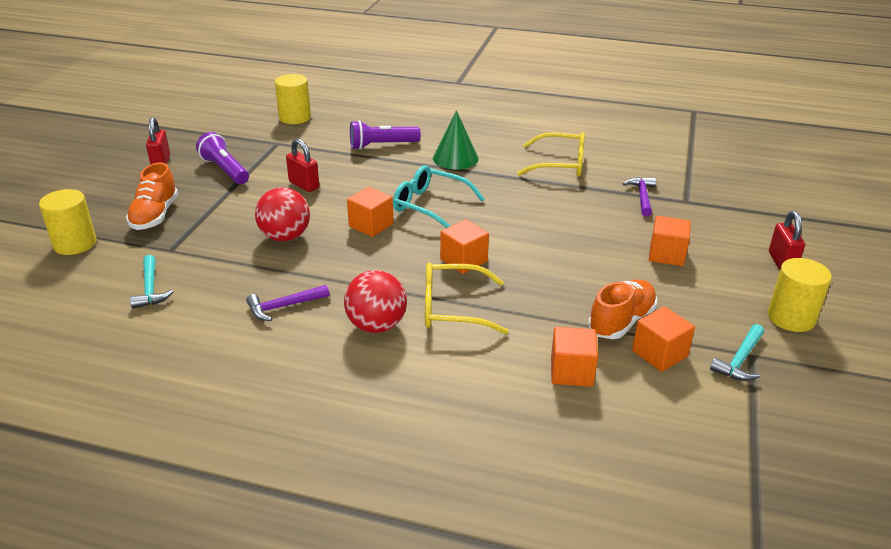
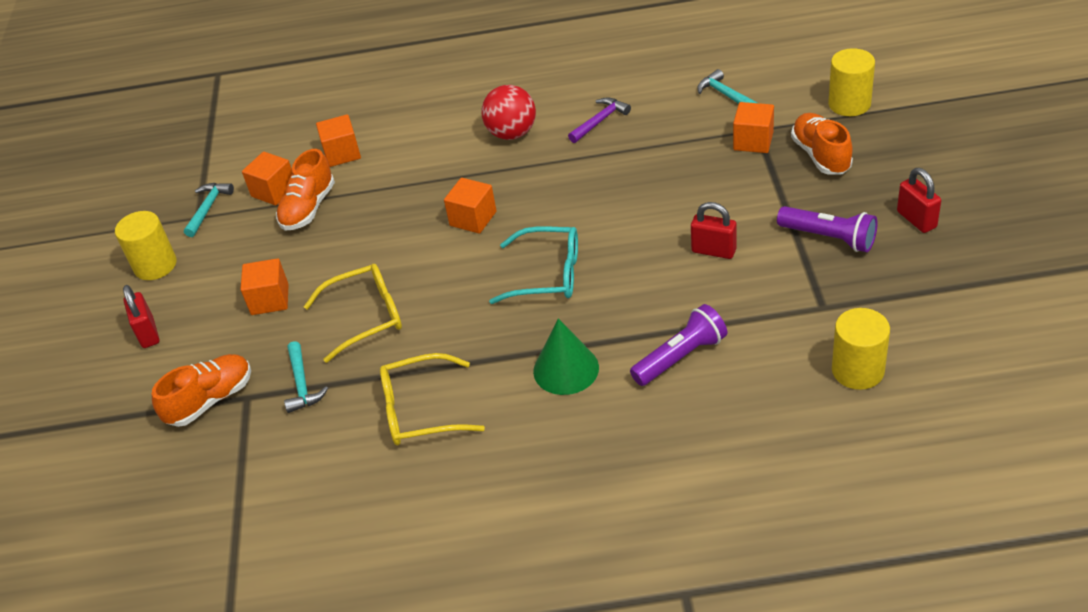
camera: 165 degrees right, 10 degrees up
(285, 237) = (665, 181): red ball -> none
(371, 225) = (592, 225): orange cube -> orange cube (753, 141)
(454, 308) = (457, 169): yellow glasses -> yellow glasses (365, 317)
(642, 197) = (302, 384): purple hammer -> turquoise hammer
(715, 206) = (210, 400): none -> orange shoe

